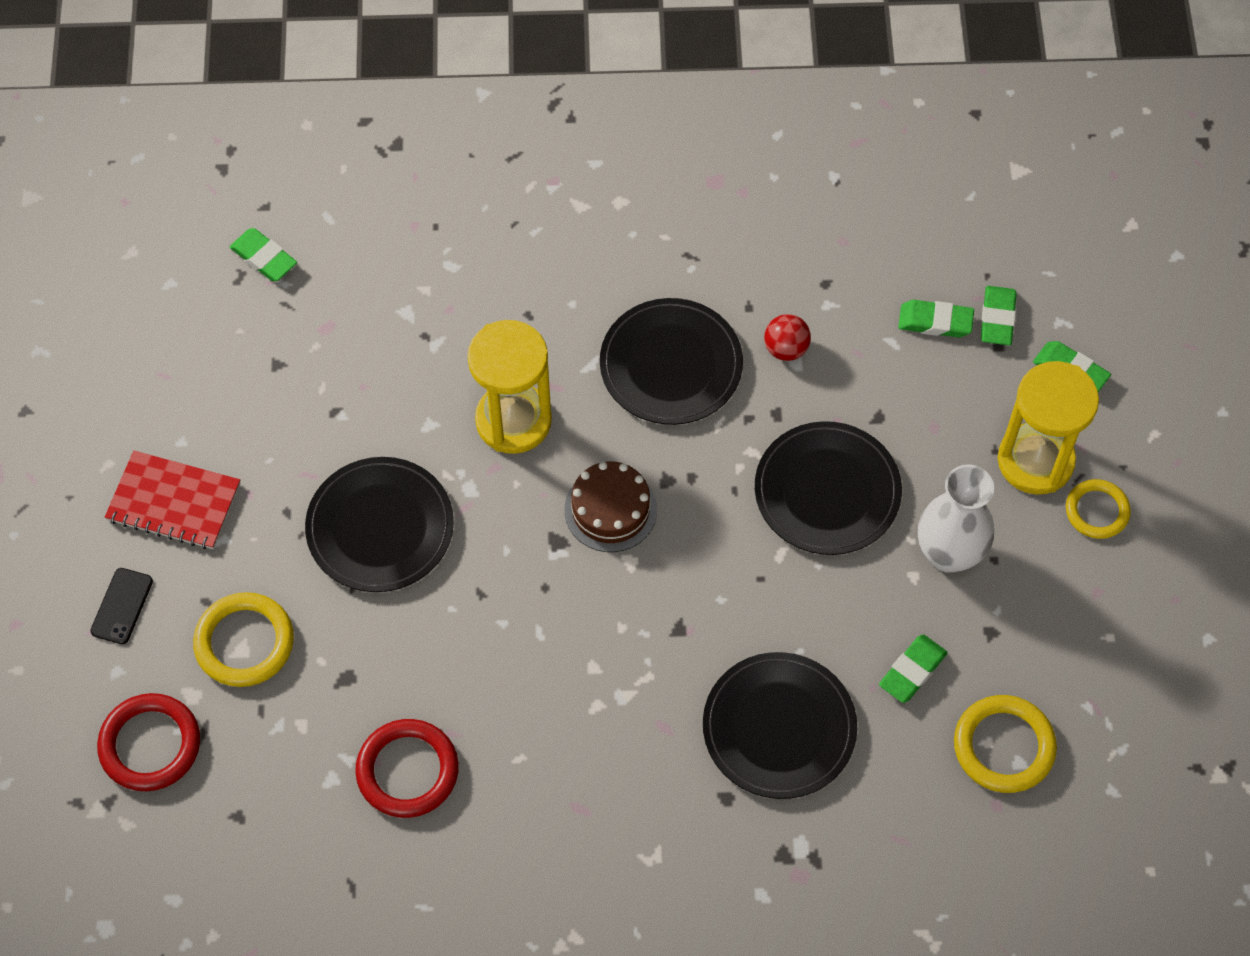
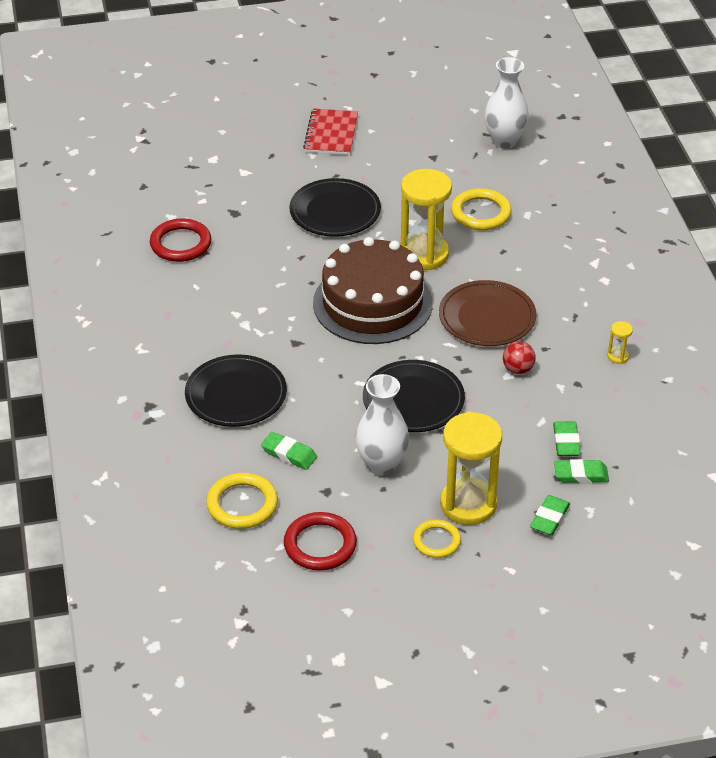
camera: 80 degrees right, 20 degrees down
(122, 606) = (262, 126): black phone -> none
(150, 745) = (180, 149): red ring -> red ring (320, 545)
(244, 642) = (249, 172): yellow ring -> yellow ring (481, 213)
(264, 258) = (504, 141): green eraser -> white vase
(610, 509) = (372, 303): brown cake -> brown cake, size x1.97
(671, 365) = (487, 317): black plate -> brown plate
(780, 223) = (618, 356): none -> yellow hourglass

